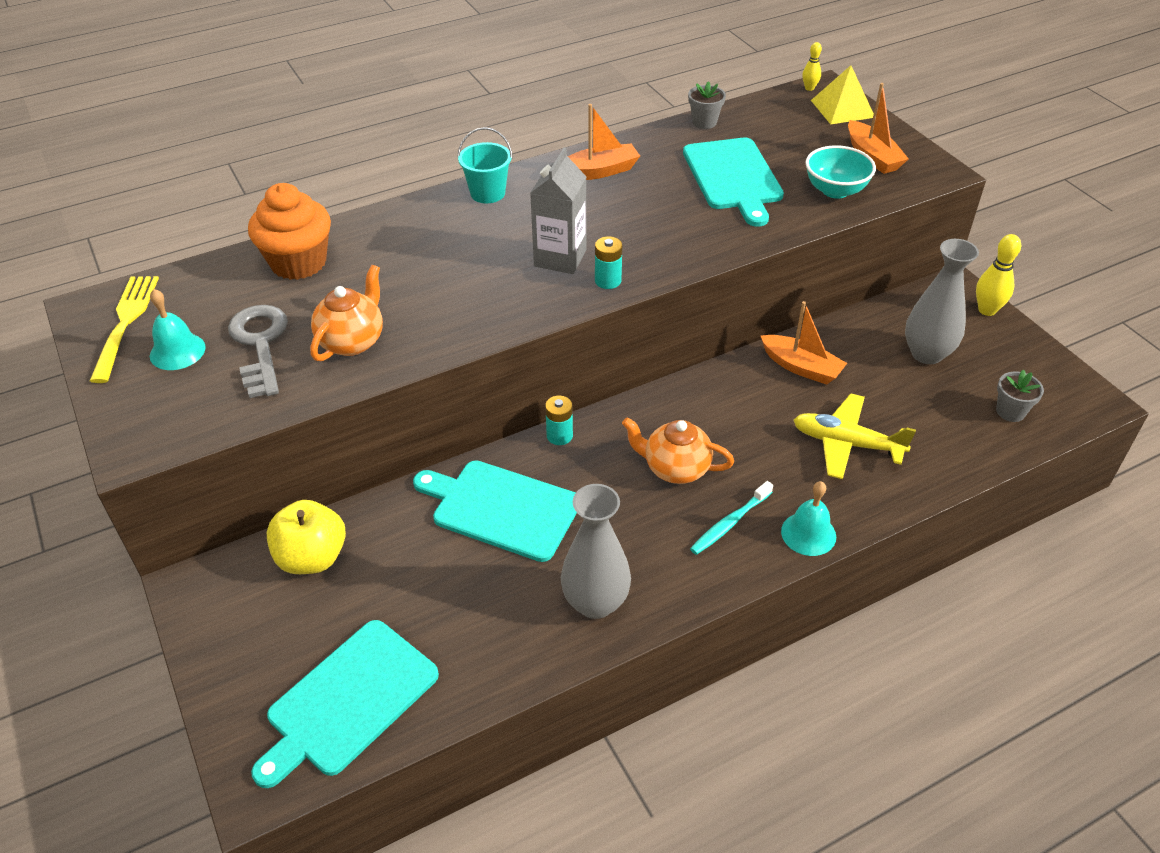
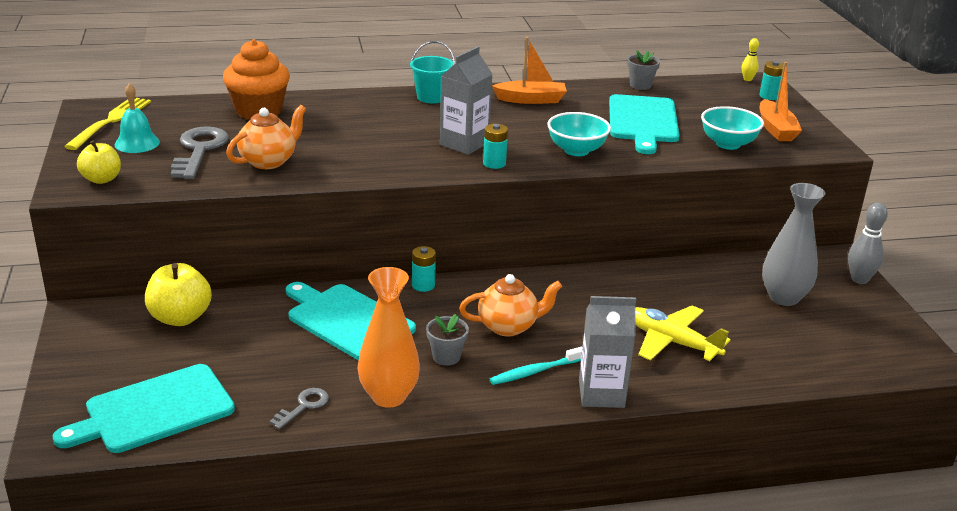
camera: 15 degrees right, 15 degrees down
(165, 422) = (102, 179): none -> yellow apple
(511, 643) = (304, 406): none -> grey key
(595, 602) = (388, 396): grey vase -> orange vase
(675, 468) = (509, 326): orange teapot -> orange teapot turned 135 degrees clockwise
(685, 239) = (576, 150): none -> turquoise bowl
(801, 367) = (660, 284): orange boat -> none
(808, 533) = (601, 394): turquoise bell -> grey carton
(842, 108) = (769, 96): yellow pyramid -> turquoise battery
(987, 310) = (859, 279): yellow bowling pin -> grey bowling pin
(1010, 411) = (841, 352): grey flower pot -> grey flower pot (446, 357)

